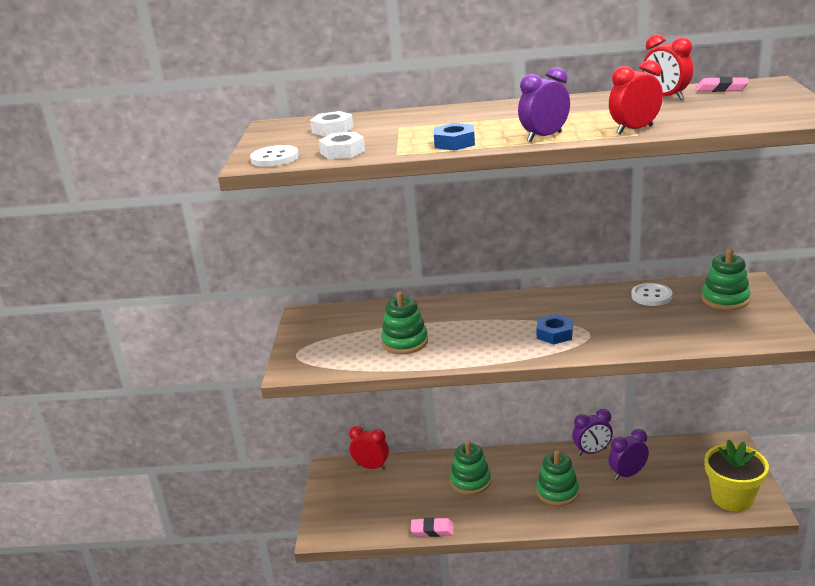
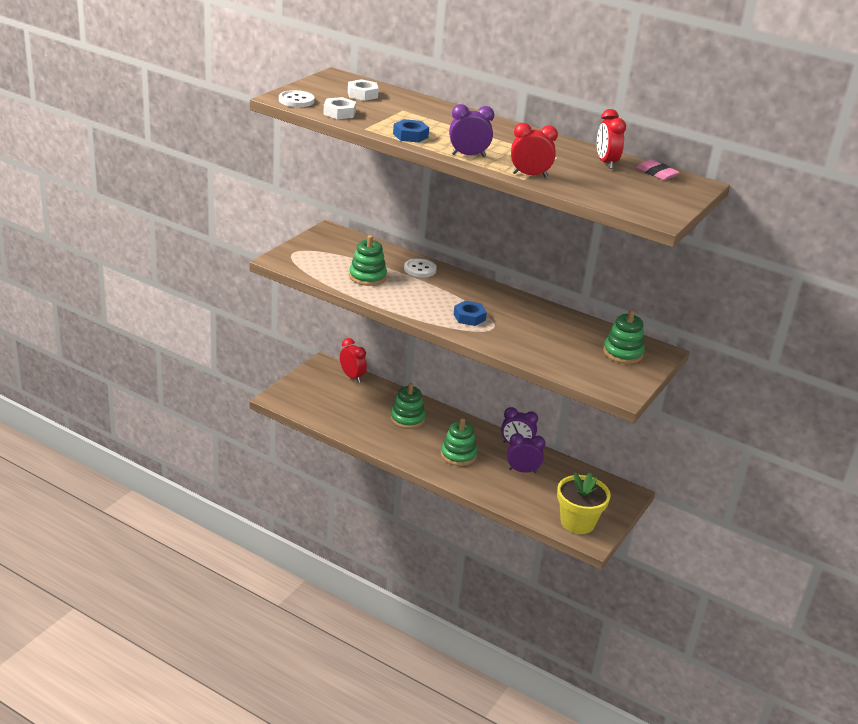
camera: 25 degrees right, 5 degrees up
(432, 530) = (348, 433): pink eraser -> none
(651, 296) = (574, 327): white button -> white button (420, 269)

